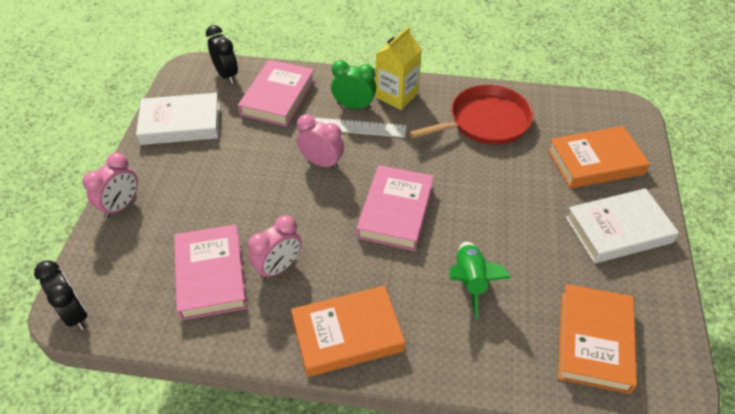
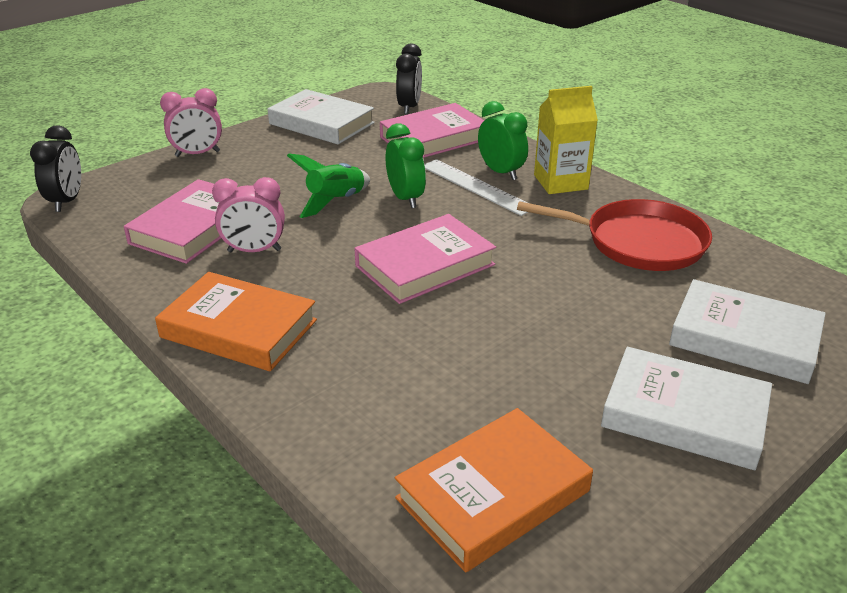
camera: 40 degrees right, 15 degrees down
(321, 162) = (405, 198): pink clock -> green clock
(470, 282) = (420, 358): green rocket -> green rocket (336, 202)
(595, 161) = (744, 338): orange book -> white book

